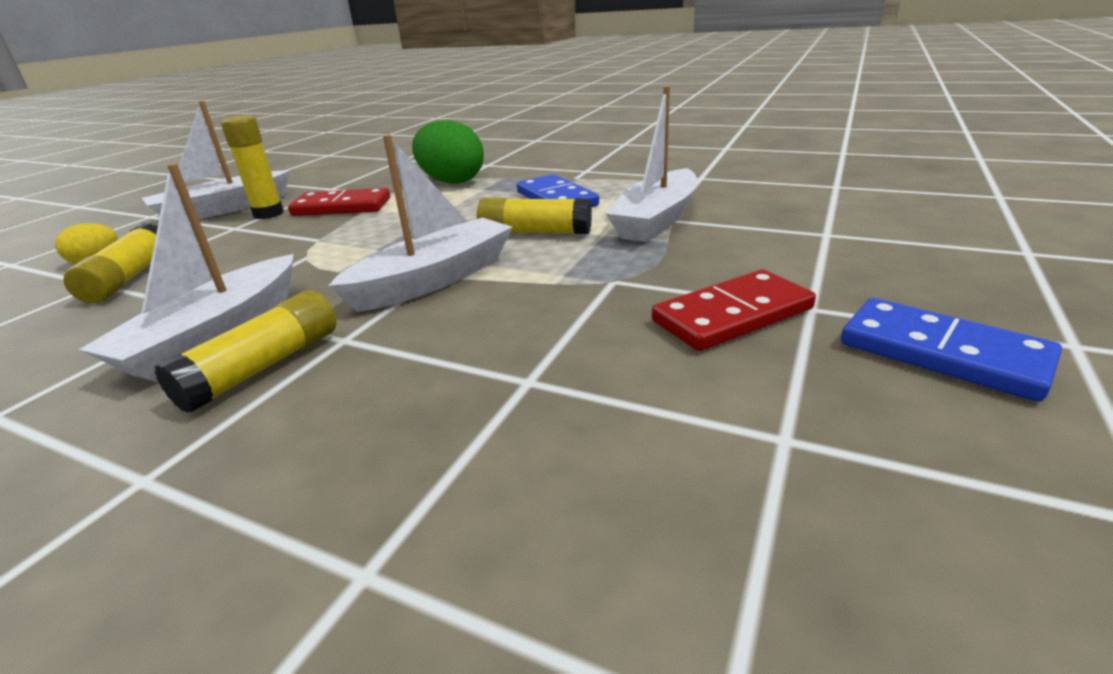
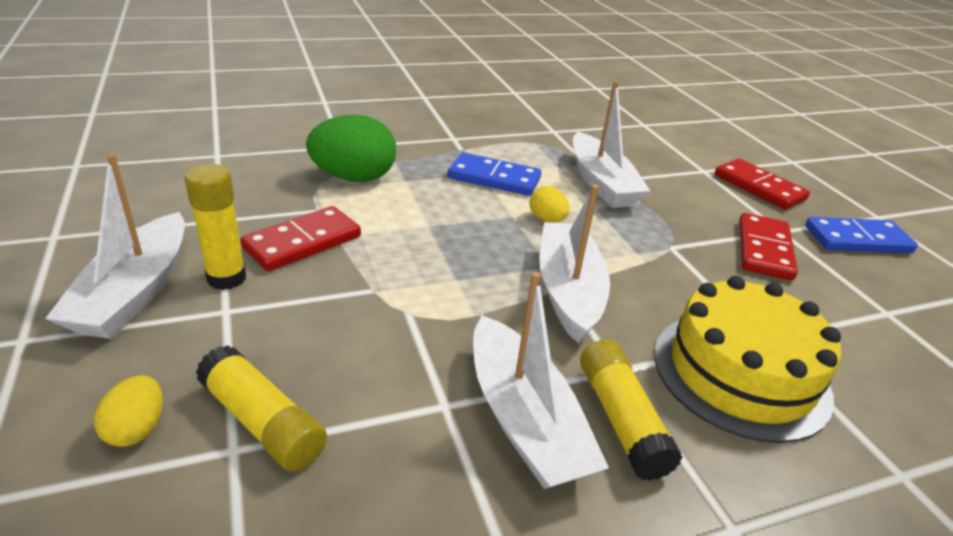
camera: 50 degrees left, 5 degrees up
(430, 391) = (740, 373): none -> yellow cake
(535, 232) = (547, 219): yellow glue stick -> yellow egg
(882, 263) = (759, 187): none -> red domino

